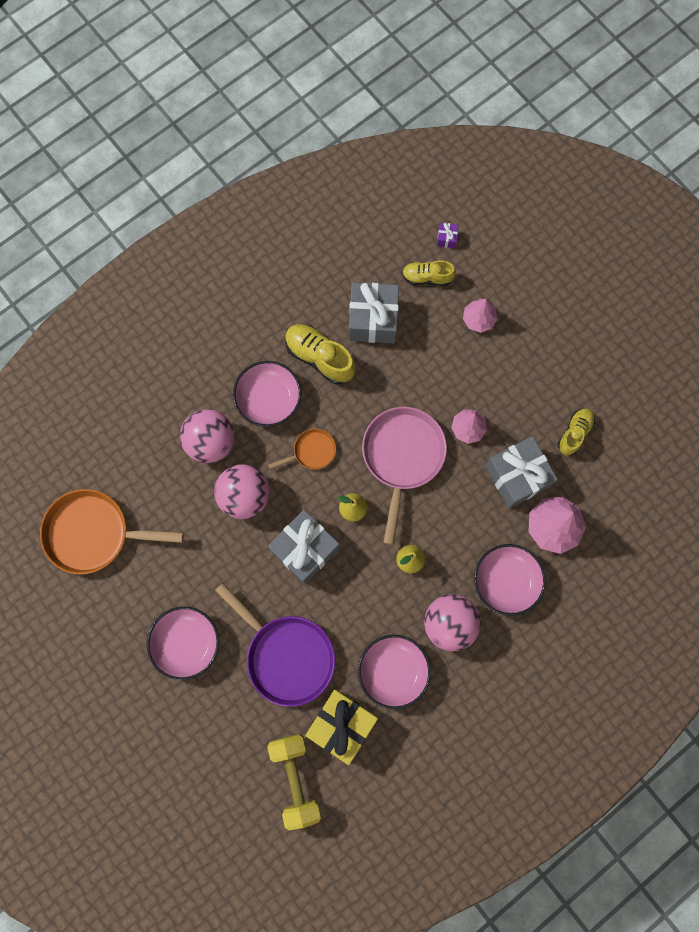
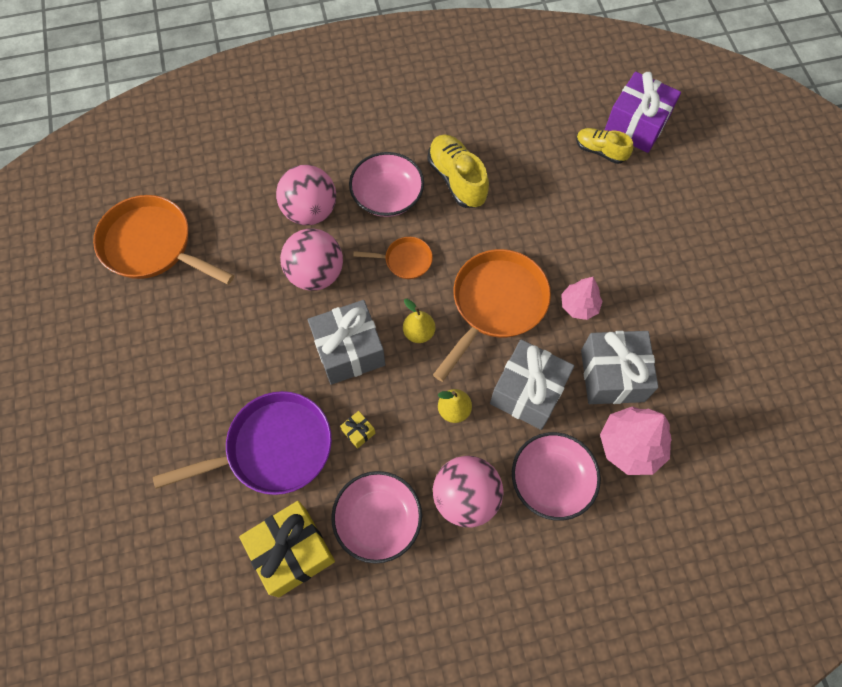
camera: 25 degrees right, 10 degrees down
(186, 643) = (179, 389): pink bowl -> none
(286, 655) = (273, 448): purple pan -> purple pan turned 90 degrees counterclockwise
(295, 778) = (210, 587): yellow dumbbell -> none
(345, 611) = (358, 432): none -> yellow gift
(373, 320) = (527, 167): grey gift -> grey gift (528, 392)
(402, 457) = (496, 304): pink pan -> orange pan
(446, 238) = (636, 125): purple gift -> purple gift, size x2.46
(478, 319) = (637, 208): pink tree -> none
(574, 433) = (695, 359): yellow shoe -> none

